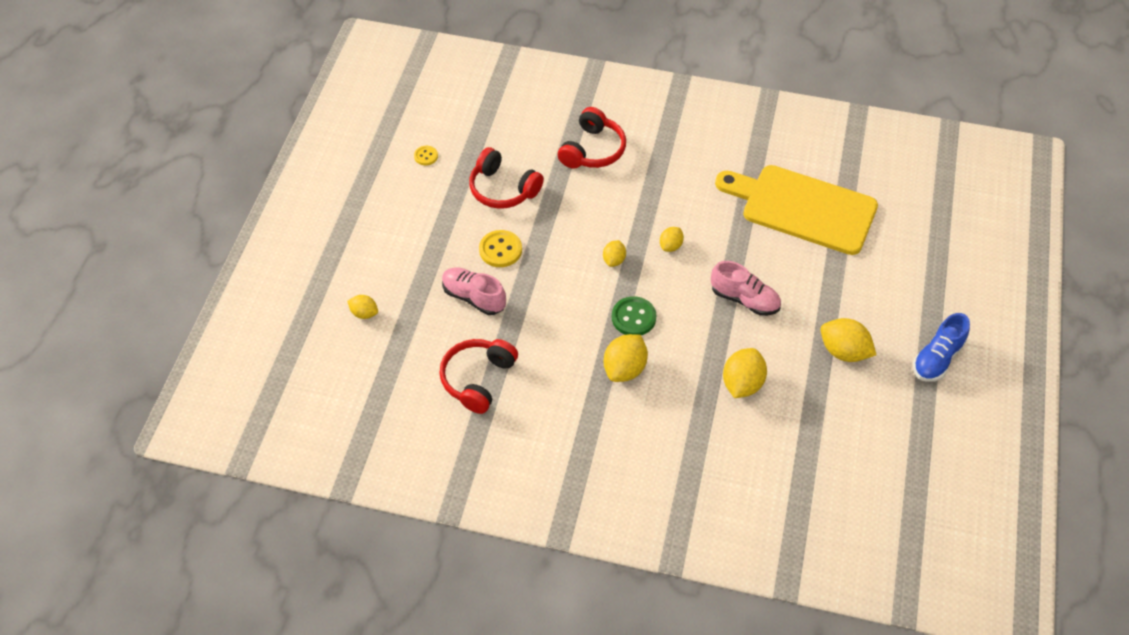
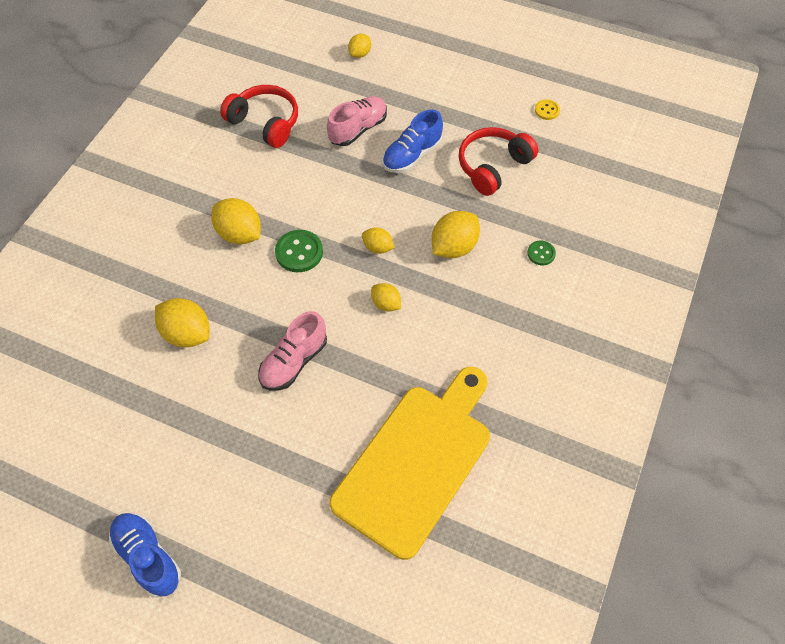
camera: 100 degrees right, 5 degrees up
(500, 250) = (412, 155): yellow button -> blue shoe
(592, 150) = (541, 253): red headphones -> green button
(843, 351) = (193, 449): yellow lemon -> yellow lemon (454, 247)

